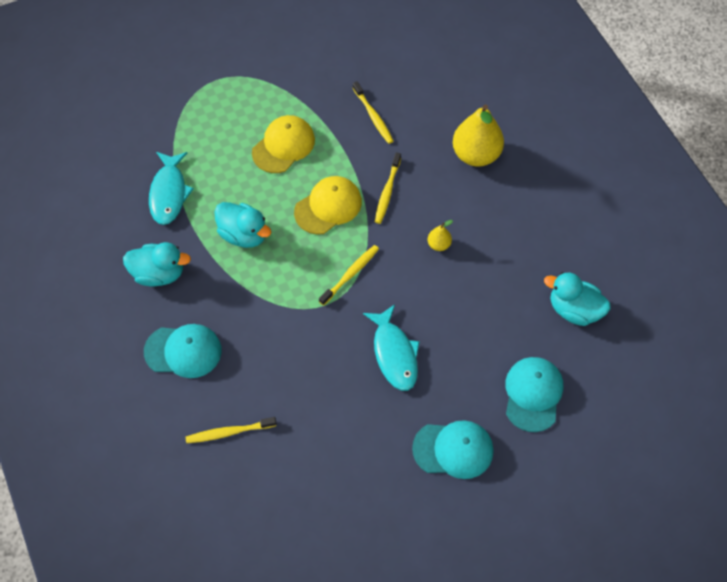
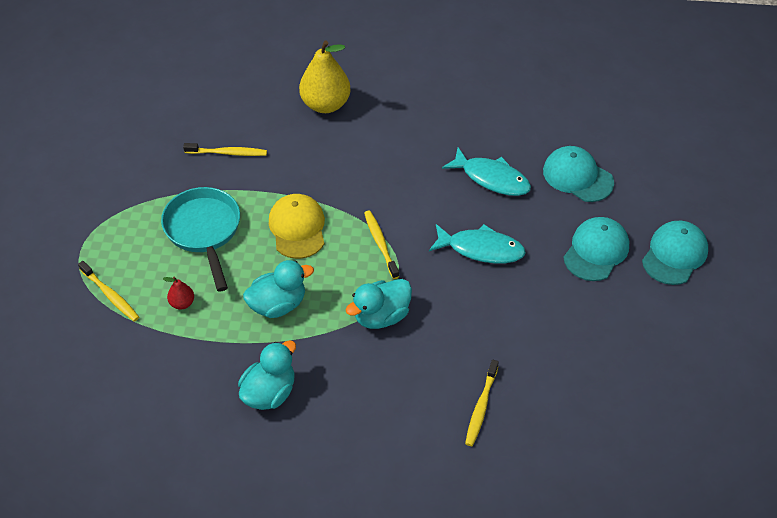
camera: 60 degrees left, 10 degrees down
(169, 193) = (182, 345): turquoise fish -> turquoise fish (491, 178)
(183, 351) = (371, 408): turquoise cap -> turquoise cap (674, 254)
(207, 171) = (182, 303): none -> red pear
(283, 146) = (204, 231): yellow cap -> turquoise pan
(387, 192) = (315, 179): yellow toothbrush -> yellow toothbrush (110, 295)
(439, 244) = (396, 170): yellow pear -> none
(574, 310) = (518, 115): turquoise duck -> turquoise duck (381, 316)

